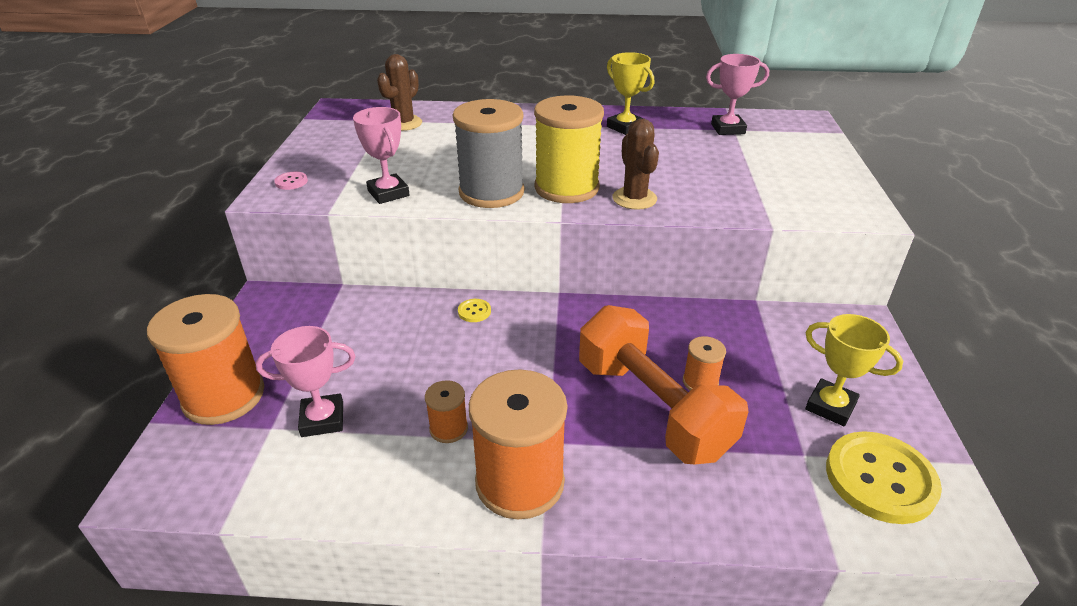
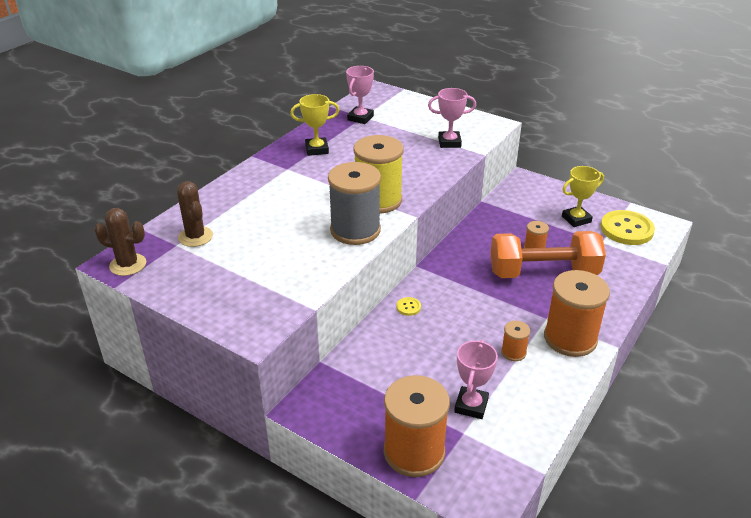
camera: 60 degrees left, 0 degrees up
(291, 182) = (243, 318): pink button -> none
(388, 193) = (312, 274): pink trophy -> pink trophy (449, 142)
(634, 199) = (415, 182): brown cactus -> brown cactus (128, 265)

